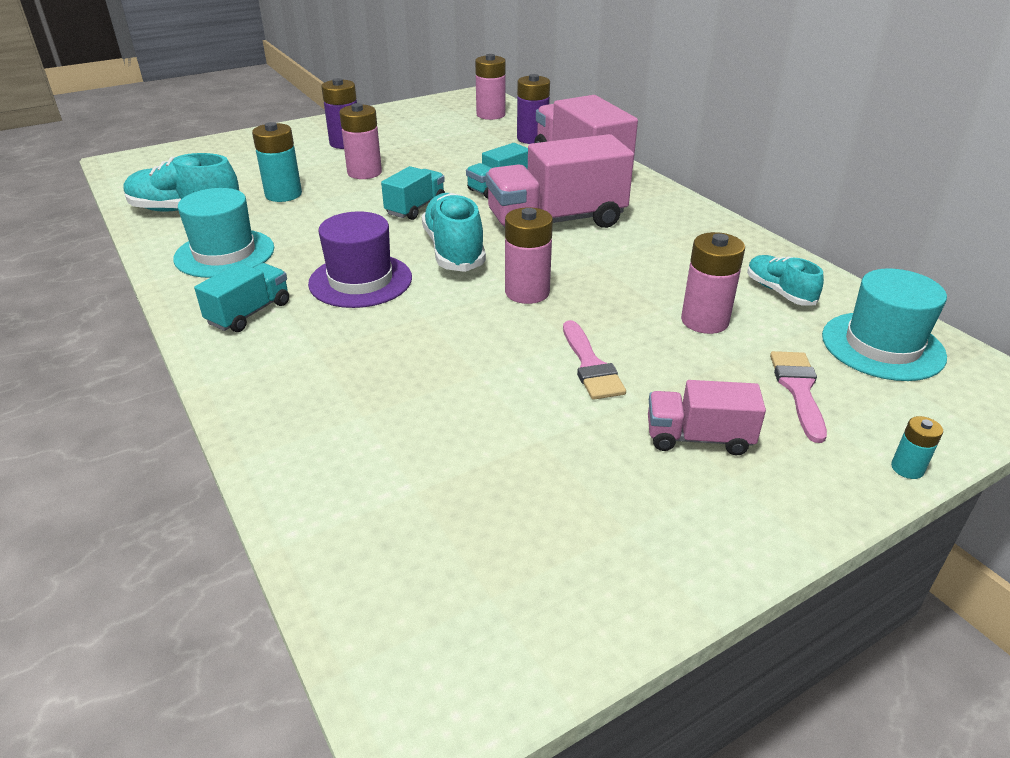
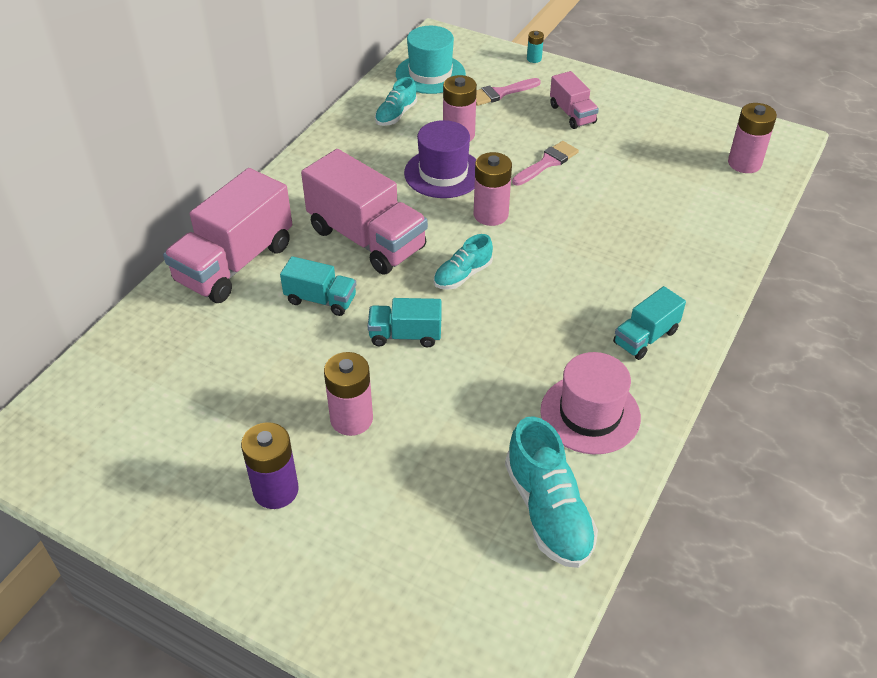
camera: 120 degrees left, 10 degrees up
(224, 253) = (590, 414): turquoise hat -> pink hat
(249, 313) = (645, 337): turquoise truck -> turquoise truck turned 45 degrees counterclockwise
(283, 194) = (451, 453): turquoise battery -> none
(360, 281) = (551, 303): purple hat -> purple hat (443, 173)
(454, 250) = (462, 275): turquoise shoe -> turquoise shoe, size x0.60
(491, 115) = (96, 398): pink battery -> pink battery (744, 163)
(532, 138) = (167, 327): purple battery -> none

